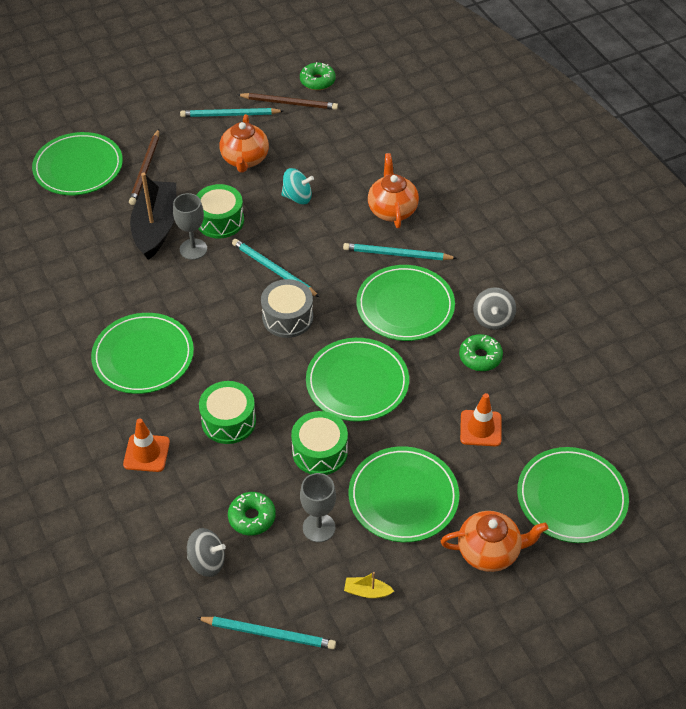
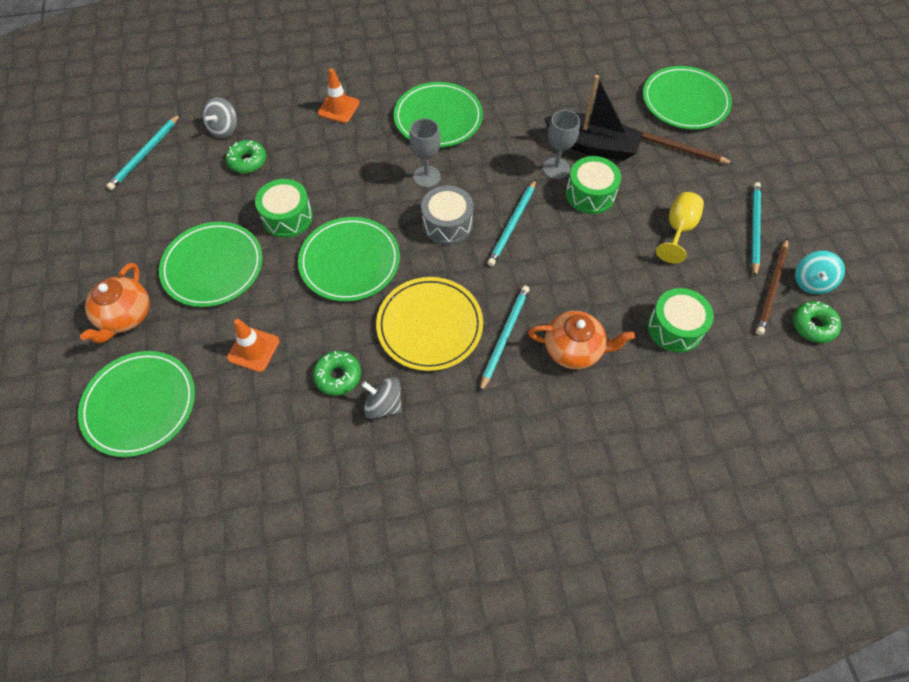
camera: 105 degrees right, 10 degrees up
(228, 421) = (347, 162): green drum -> green drum (675, 328)
(245, 160) = (678, 229): orange teapot -> yellow goblet
(273, 269) = (512, 224): turquoise pencil -> turquoise pencil turned 150 degrees clockwise
(297, 197) = (611, 265): turquoise spinning top -> turquoise spinning top (811, 282)
(319, 527) = (215, 201): grey goblet -> grey goblet (427, 176)
(367, 591) = (142, 220): yellow boat -> none
(405, 306) = (429, 325): green plate -> yellow plate

